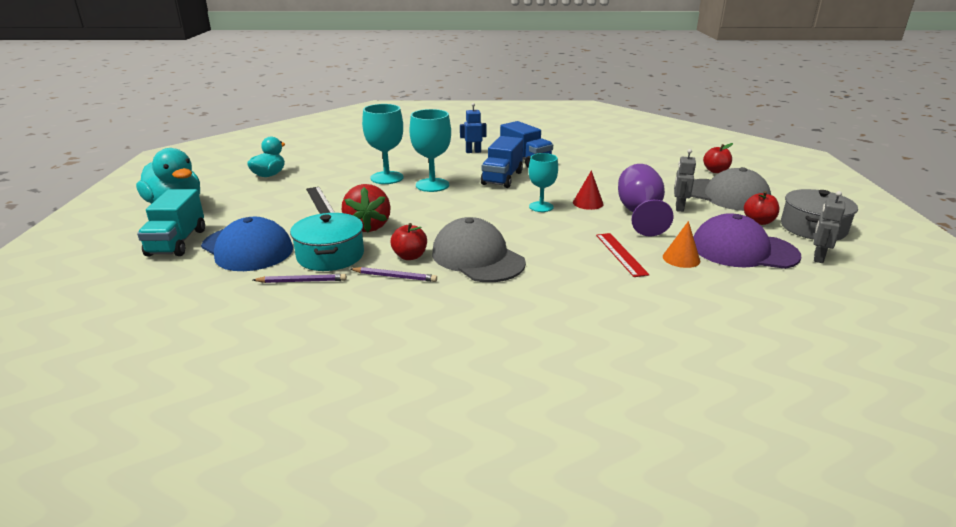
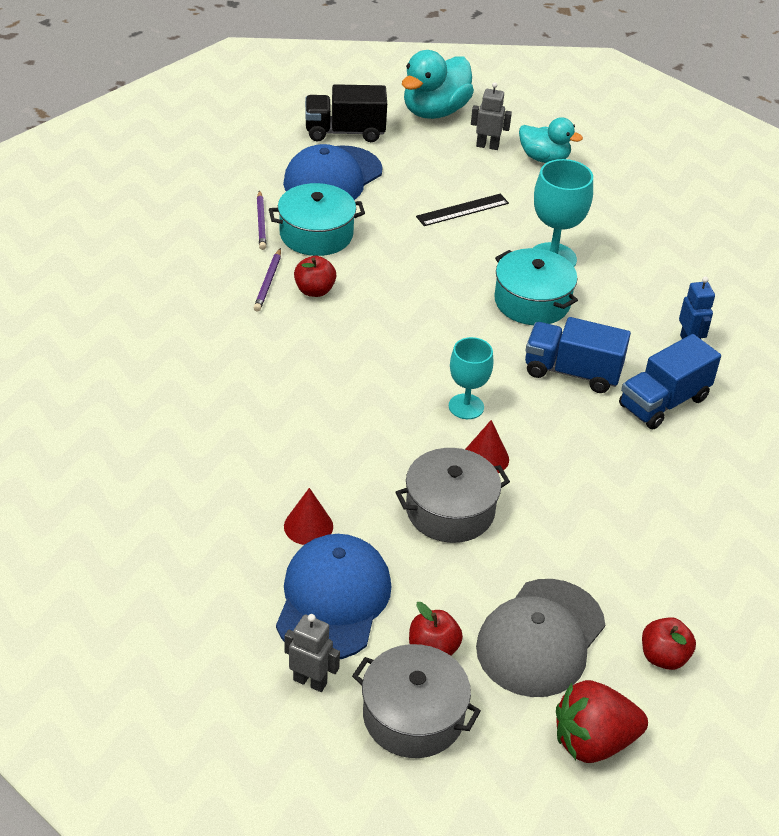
camera: 85 degrees right, 15 degrees up
(177, 242) = (345, 132): turquoise truck -> black truck
(368, 226) = (391, 254): red strawberry -> red strawberry (593, 742)
(432, 185) = (532, 301): turquoise goblet -> turquoise pot
(477, 258) = (311, 342): grey cap -> none
(621, 254) = (321, 469): red ruler -> none
(640, 214) = (450, 510): purple goblet -> grey pot
(679, 208) = (479, 562): grey robot -> grey robot (487, 146)
(681, 258) = (308, 526): orange cone -> red cone
(743, 250) = (333, 600): purple cap -> blue cap

